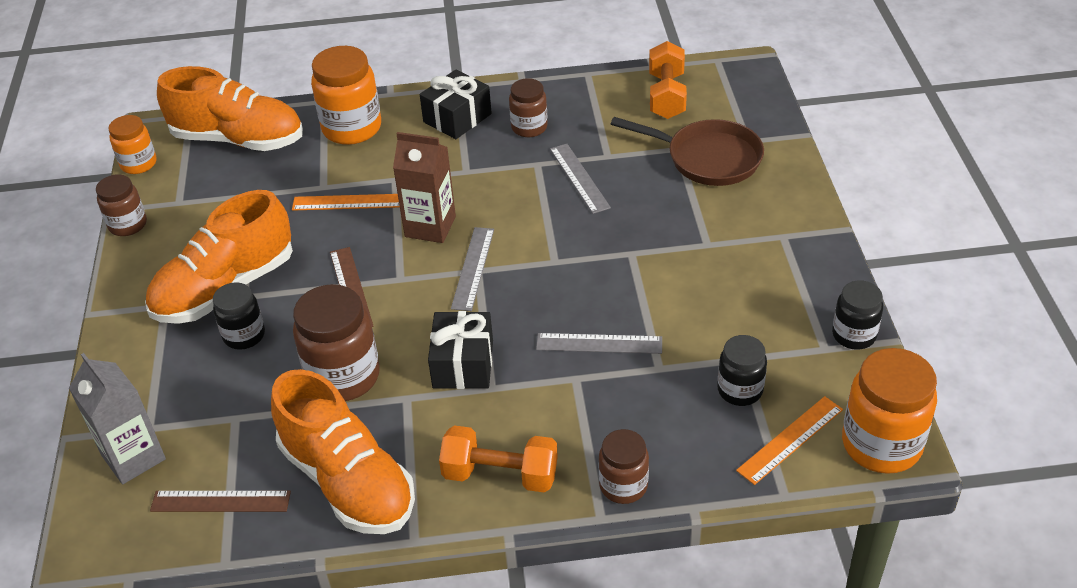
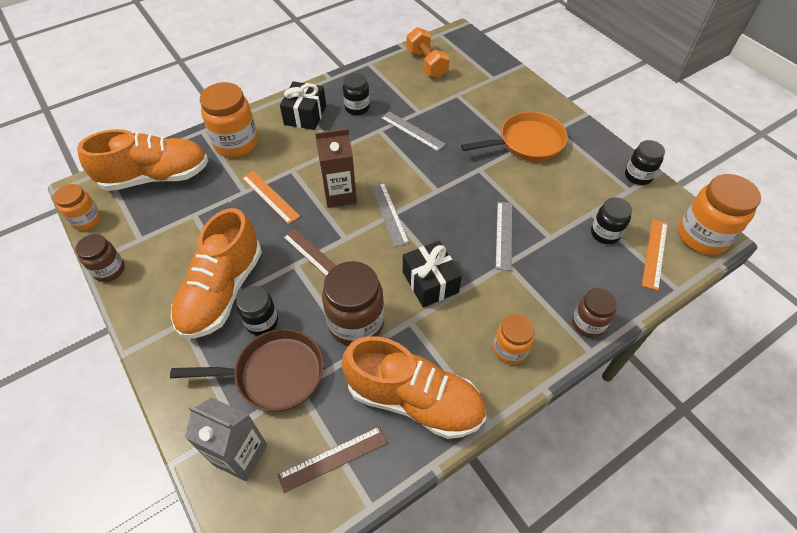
camera: 30 degrees left, 10 degrees up
(348, 202) = (270, 197): orange ruler -> orange ruler turned 75 degrees clockwise
(500, 475) = (510, 349): orange dumbbell -> orange jar
(529, 127) = (357, 108): brown jar -> black jar
(599, 343) = (504, 235): grey ruler -> grey ruler turned 60 degrees counterclockwise
(708, 158) = (479, 95): brown pan -> brown pan (274, 374)
(725, 240) = (527, 142): none -> orange pan

